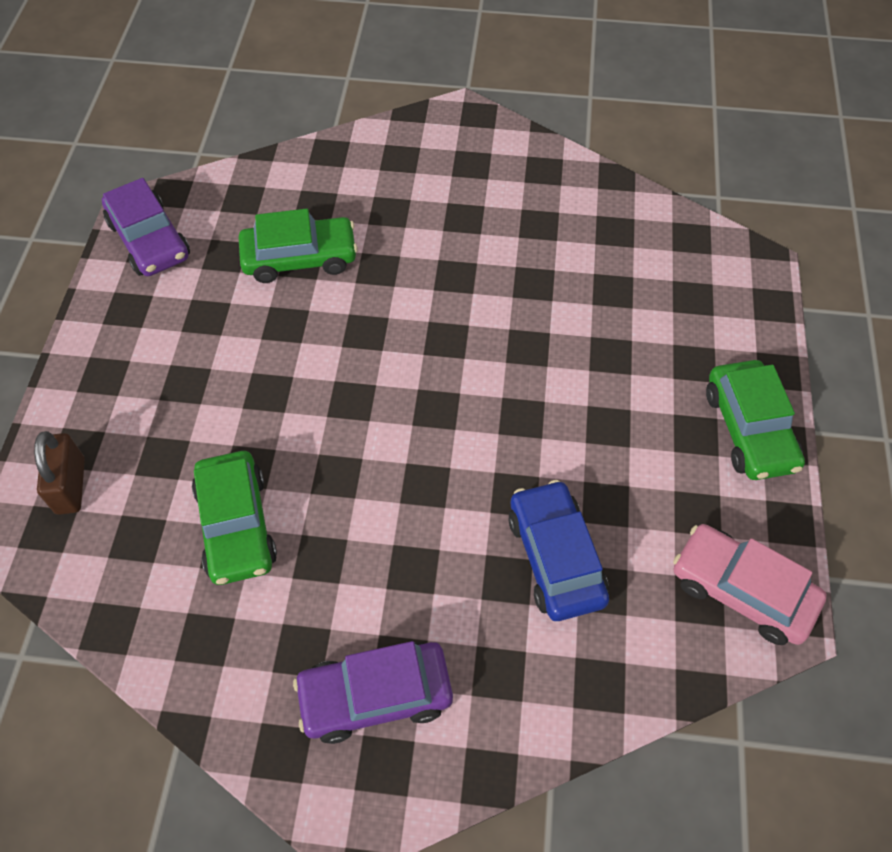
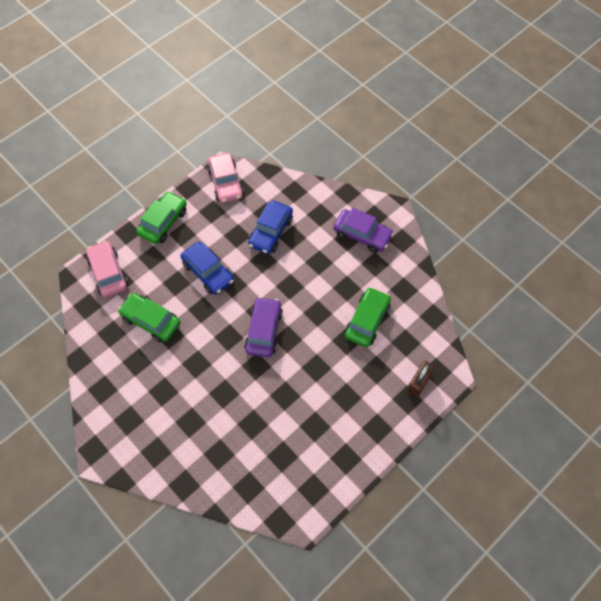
camera: 140 degrees left, 5 degrees up
(149, 240) = (310, 495): purple car -> purple car (263, 330)
(300, 258) = (251, 426): green car -> green car (151, 321)
(582, 406) = (208, 272): none -> blue car
(723, 295) = (108, 273): none -> pink car

